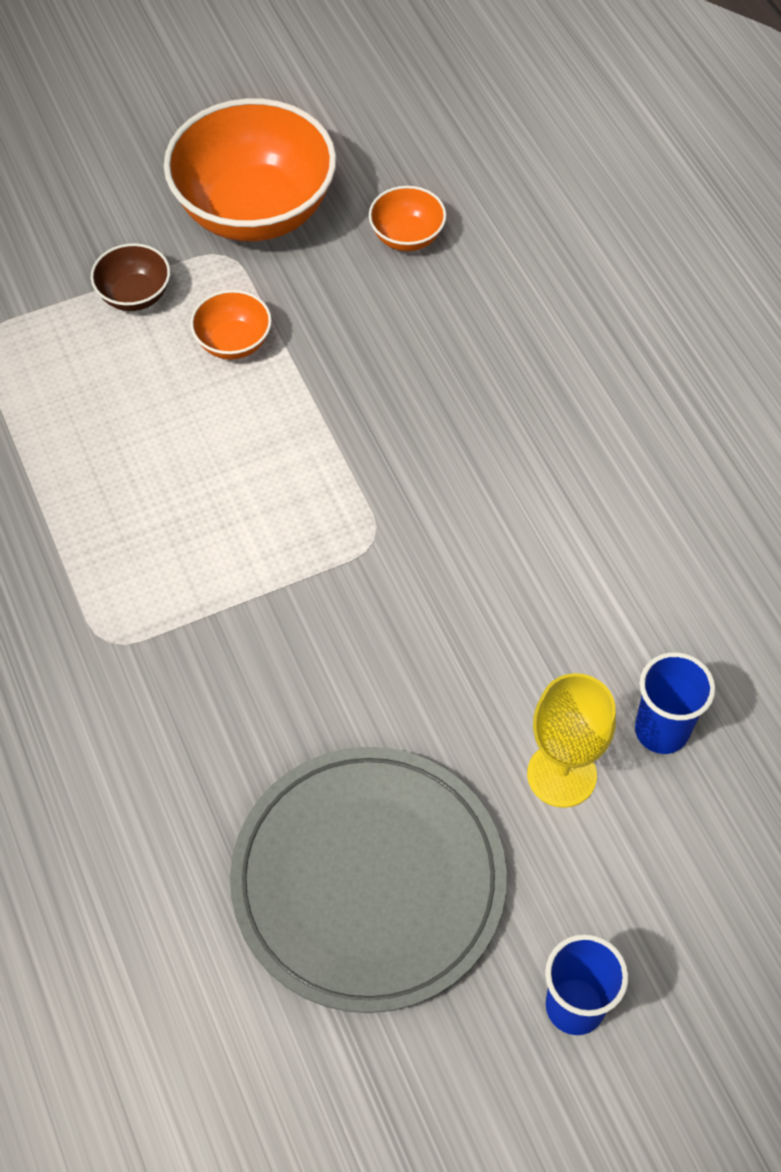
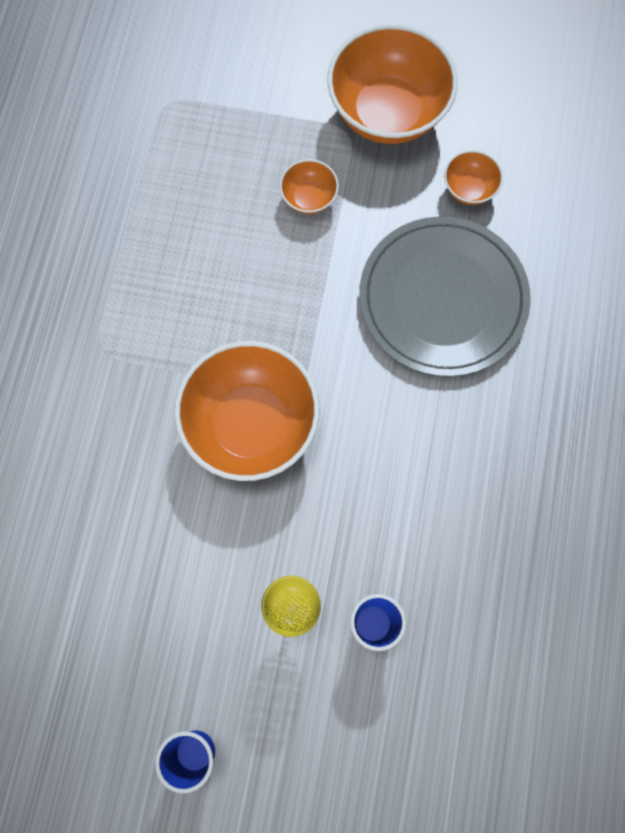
camera: 35 degrees right, 15 degrees up
(135, 295) = (274, 128): brown bowl -> none
(354, 612) = (251, 424): none -> orange bowl
(368, 880) = (138, 594): grey plate -> grey plate (443, 299)

